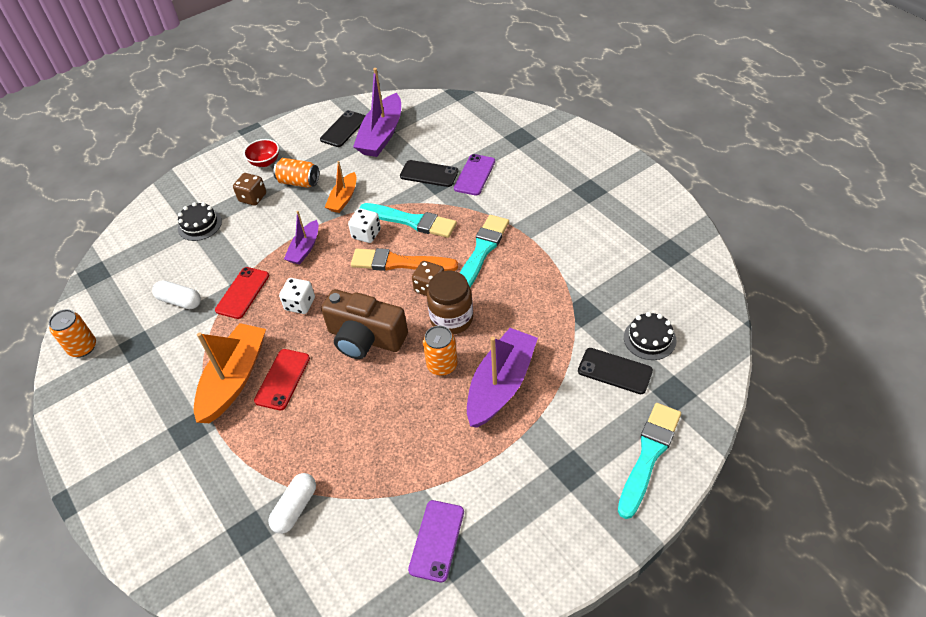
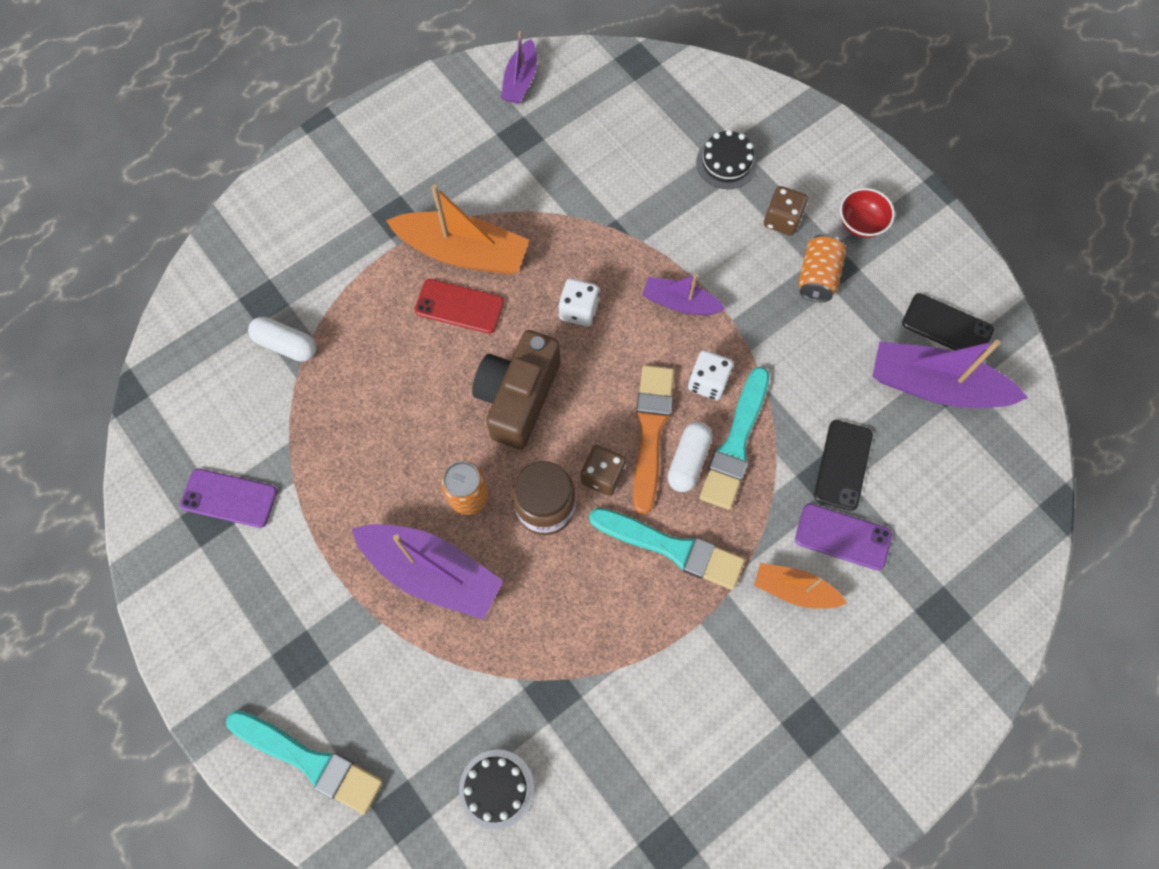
camera: 85 degrees right, 20 degrees up
(83, 347) = (520, 81): orange can -> purple boat
(180, 301) = (589, 167): white capsule -> white capsule (688, 461)
(242, 293) = (600, 238): red phone -> none
(343, 198) = (783, 343): orange boat -> orange boat (794, 590)
(615, 371) = (444, 730): black phone -> none

